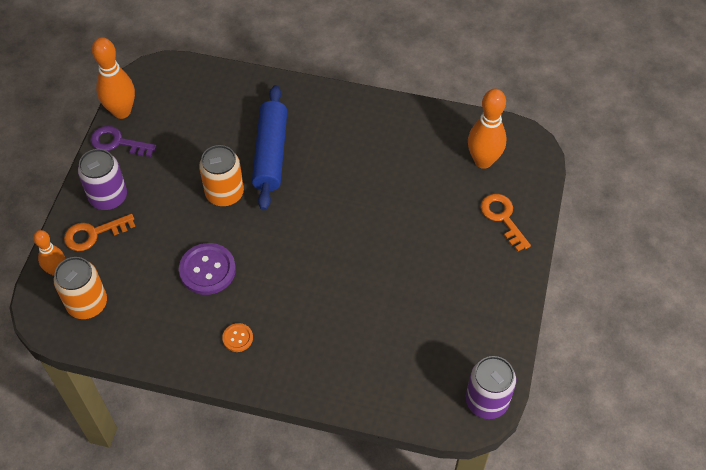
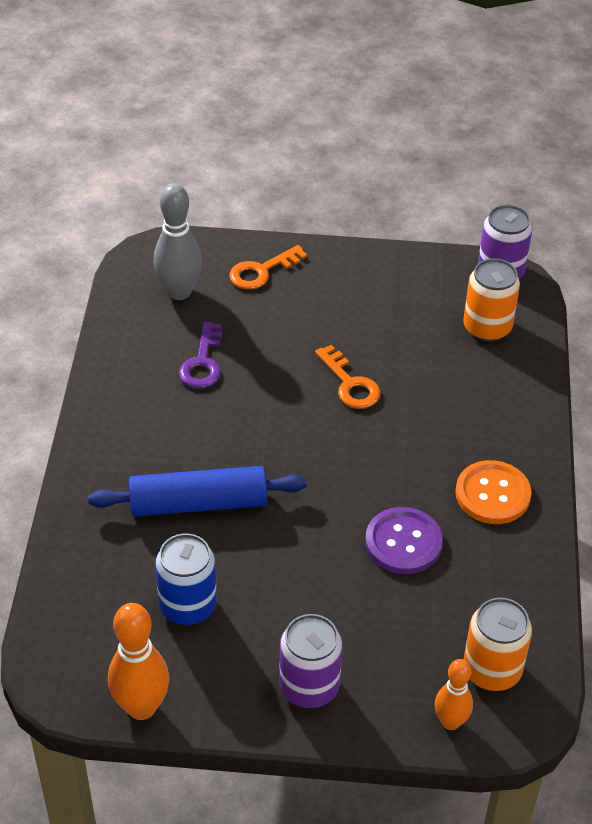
camera: 100 degrees left, 10 degrees down
(93, 234) = (377, 690): orange key -> orange key (350, 384)
(117, 142) = (204, 698): purple key -> purple key (203, 362)
(188, 140) = (188, 606): none -> blue can
(224, 193) = (276, 545): orange can -> orange can (487, 328)
(237, 338) = (492, 494): orange button -> orange button, size x1.92
(483, 161) = (179, 292): orange bowling pin -> grey bowling pin

